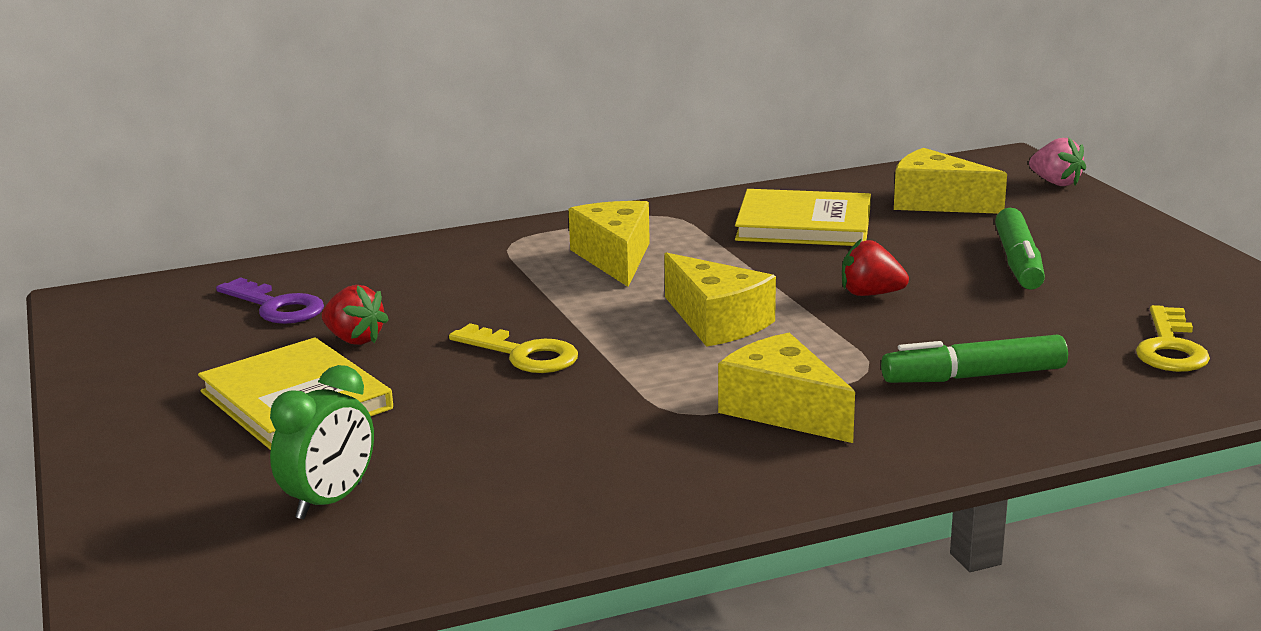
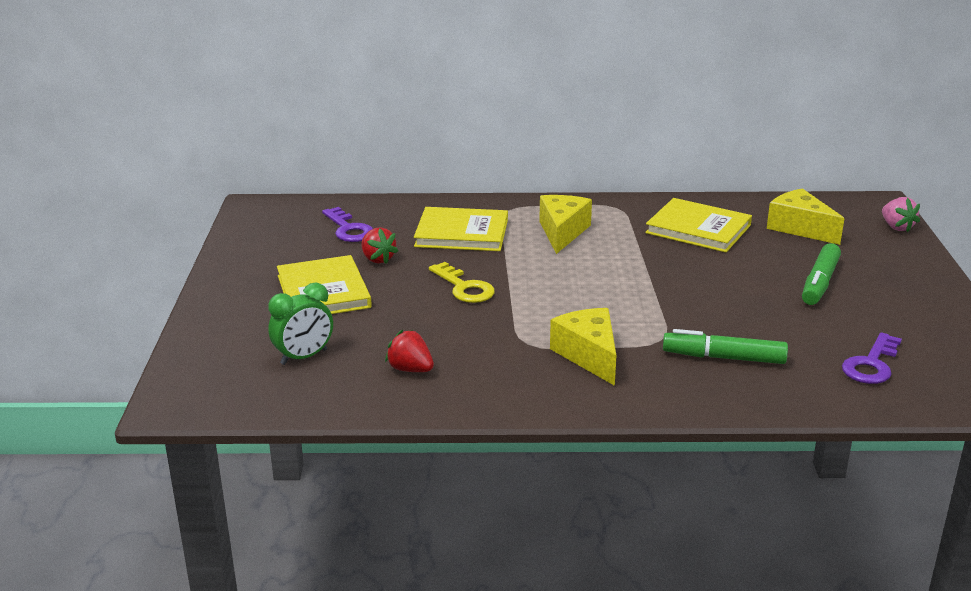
camera: 20 degrees right, 5 degrees up
(464, 283) = (462, 233): none -> yellow book
(717, 322) = (592, 288): yellow cheese -> none
(870, 294) = (703, 287): red strawberry -> red strawberry (410, 369)
(1170, 347) = (871, 364): yellow key -> purple key

